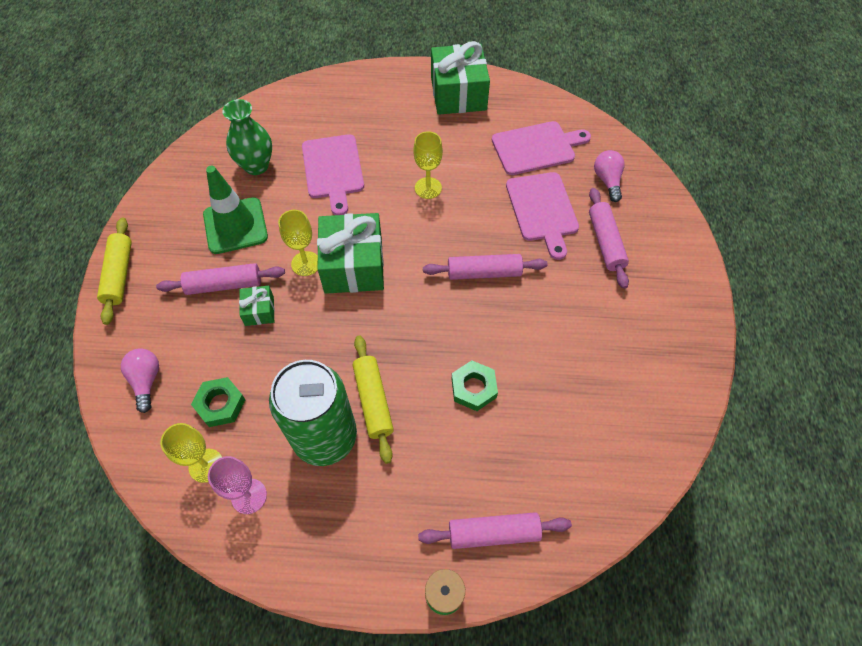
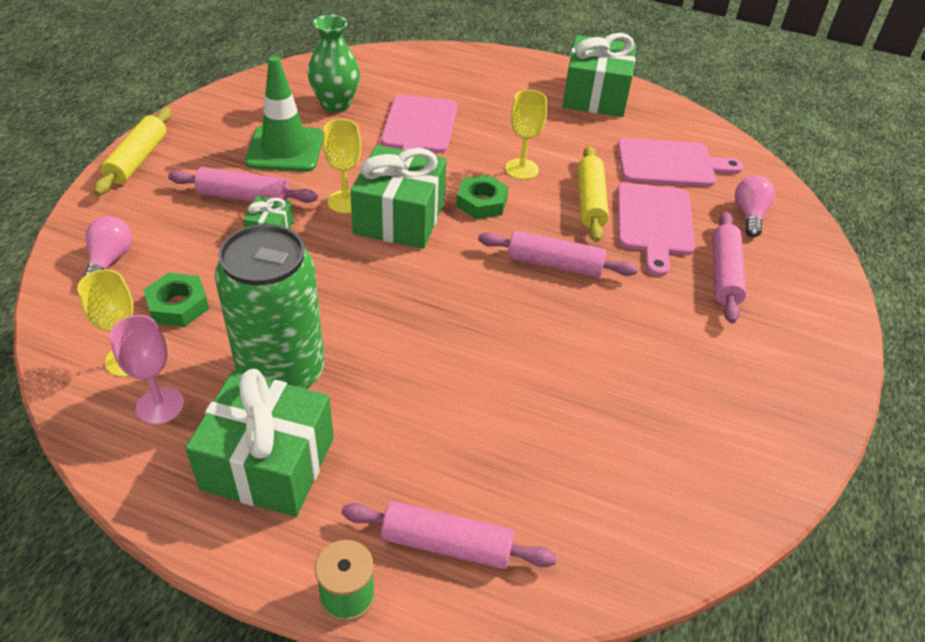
camera: 15 degrees right, 15 degrees down
(348, 515) = (268, 463): none -> green gift
(373, 401) = (358, 353): yellow rolling pin -> yellow rolling pin (590, 201)
(474, 388) = (491, 376): green nut -> green nut (482, 202)

